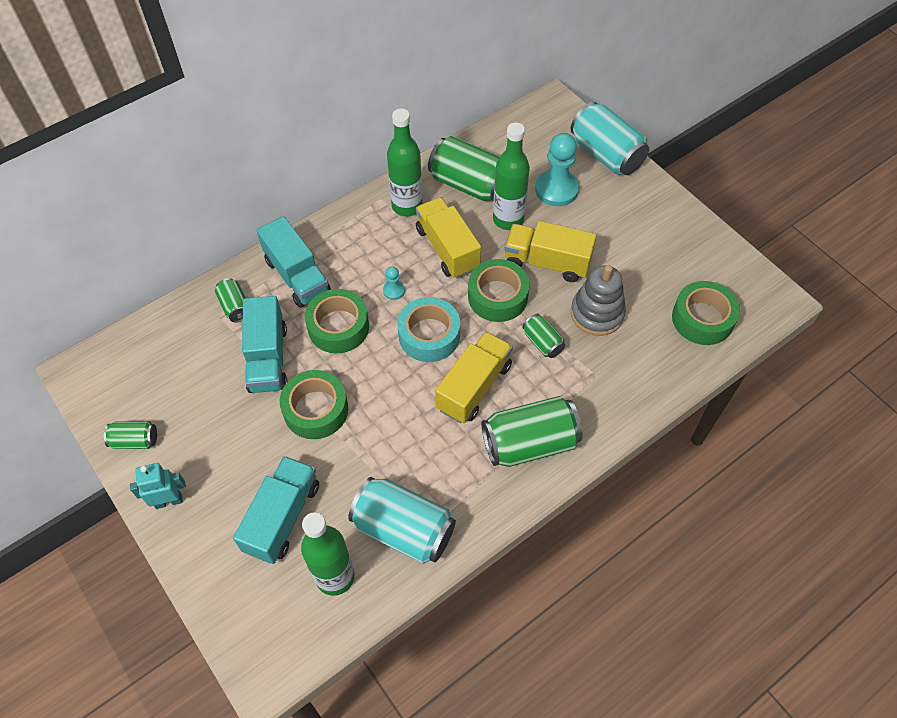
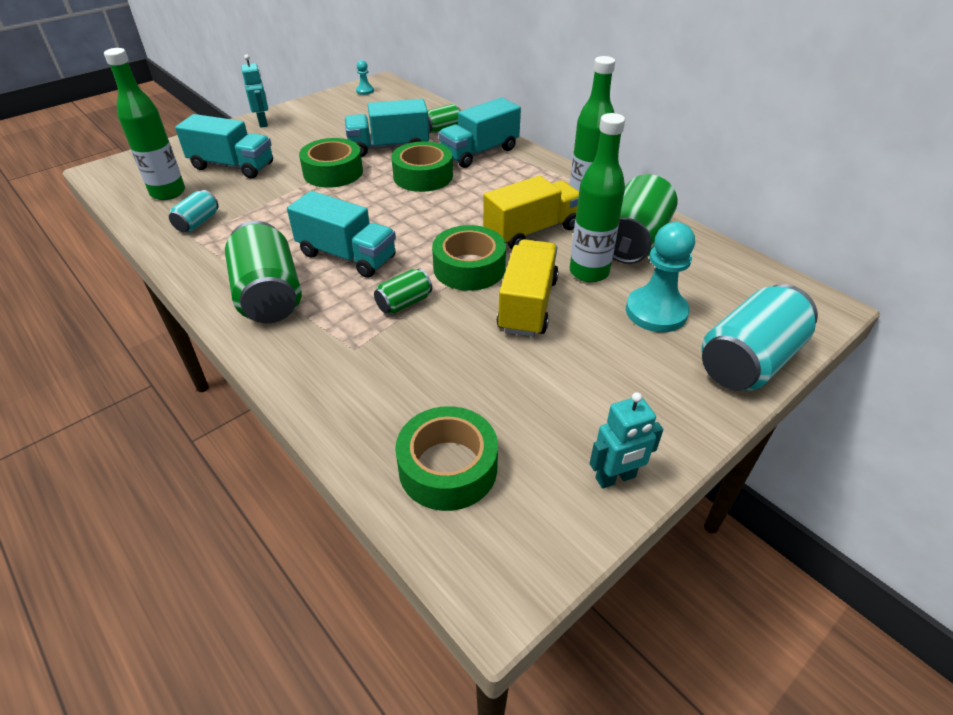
camera: 85 degrees right, 15 degrees down
(135, 441) = (318, 106): green can -> none
(394, 290) = (469, 202): turquoise pawn -> turquoise pawn (365, 91)
(403, 529) = (198, 223): turquoise can -> turquoise can, size x0.51
(429, 335) = (414, 225): turquoise tape -> none
(474, 387) = (347, 256): yellow truck -> turquoise truck
(597, 313) = (450, 350): grey stacking toy -> none
(703, 238) = (615, 478): none -> turquoise robot

